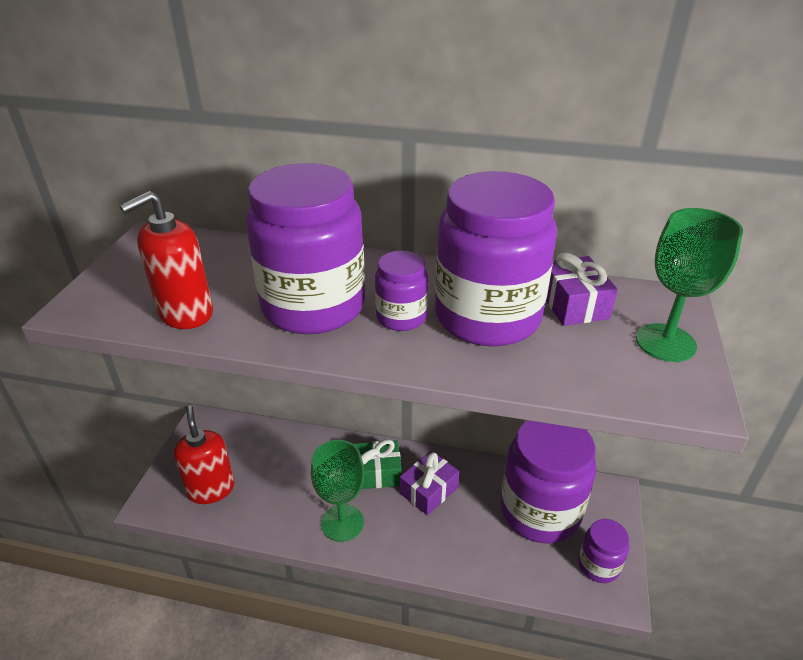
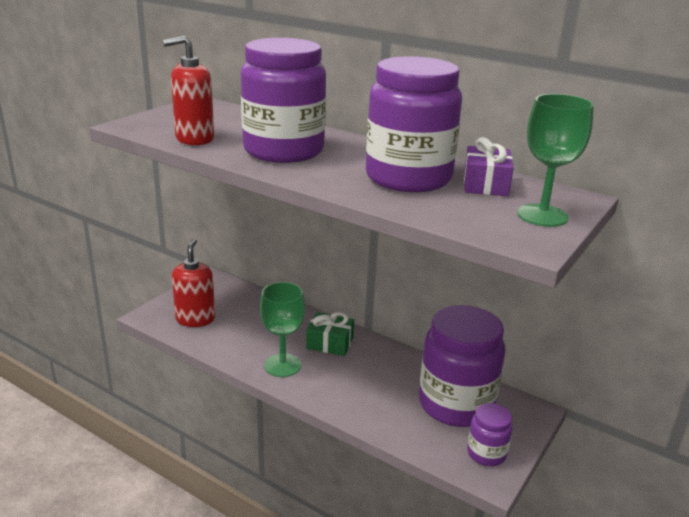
camera: 20 degrees right, 10 degrees down
(401, 317) = (342, 166): purple jar -> none
(429, 491) = (366, 365): purple gift -> none

